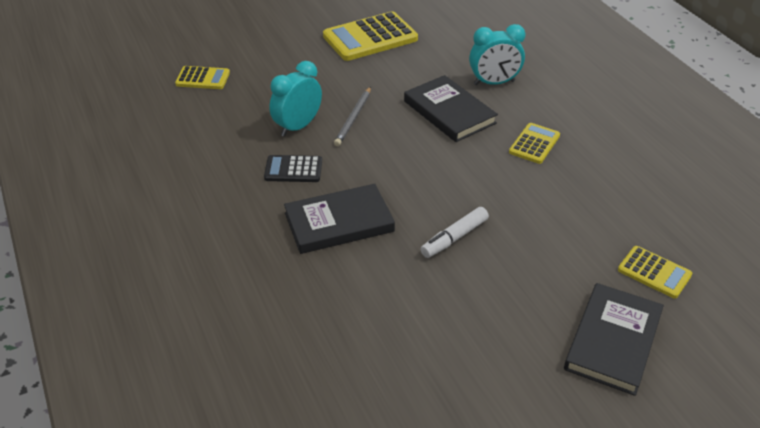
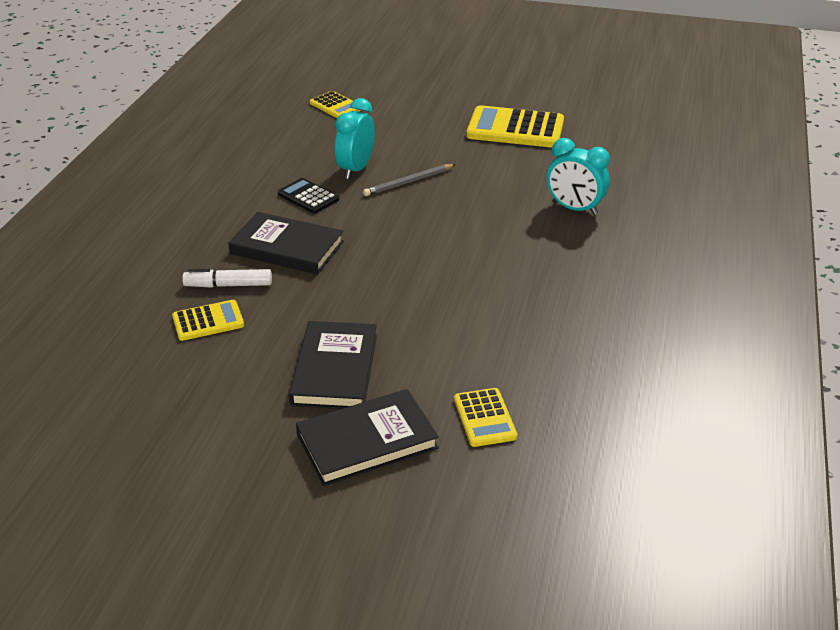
camera: 40 degrees right, 5 degrees down
(298, 127) = (356, 169): turquoise clock -> turquoise clock turned 60 degrees counterclockwise
(449, 112) = (496, 213): black book -> black book (335, 369)
(454, 238) = (356, 302): white marker -> white marker (228, 285)
(534, 144) = (535, 271): yellow calculator -> yellow calculator (208, 321)

